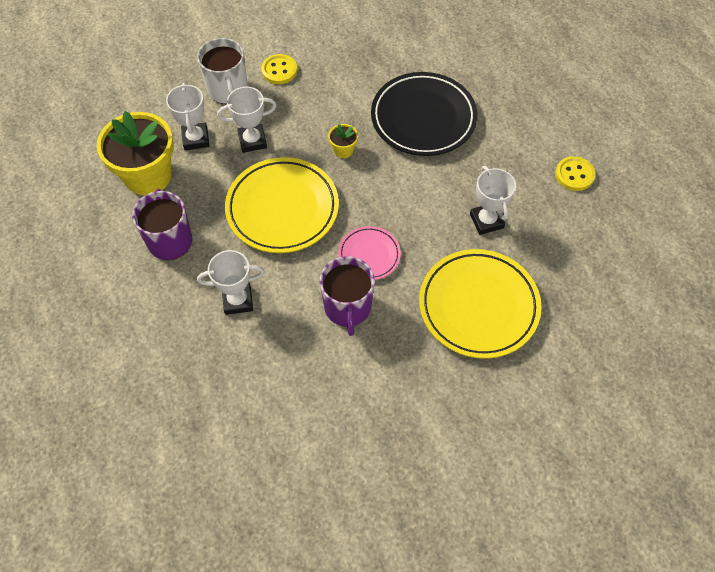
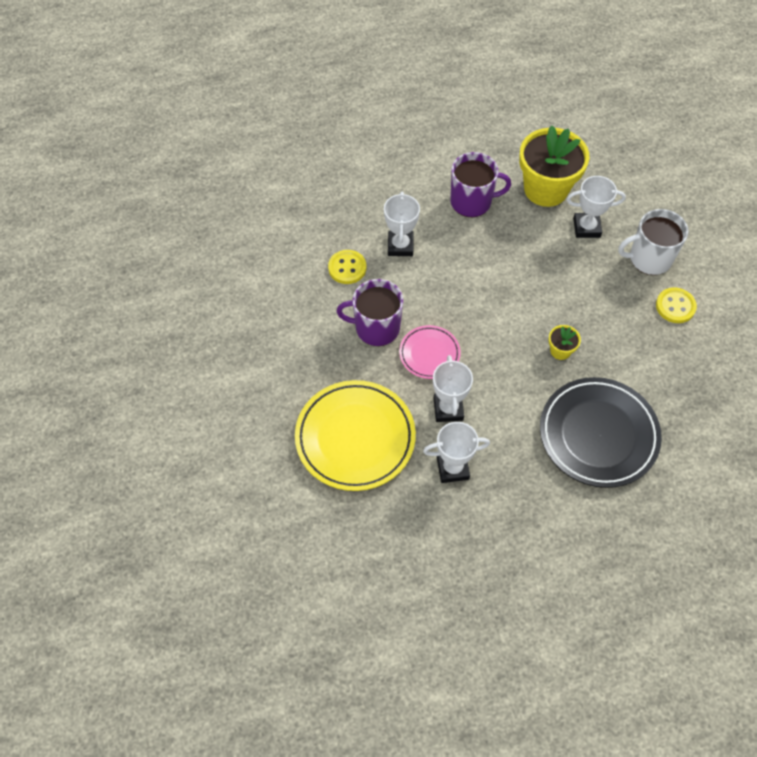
camera: 100 degrees right, 0 degrees up
(252, 141) = (580, 273): white trophy -> white trophy (448, 409)
(282, 208) = (494, 289): yellow plate -> none
(574, 175) = (501, 577): yellow button -> yellow button (347, 268)

